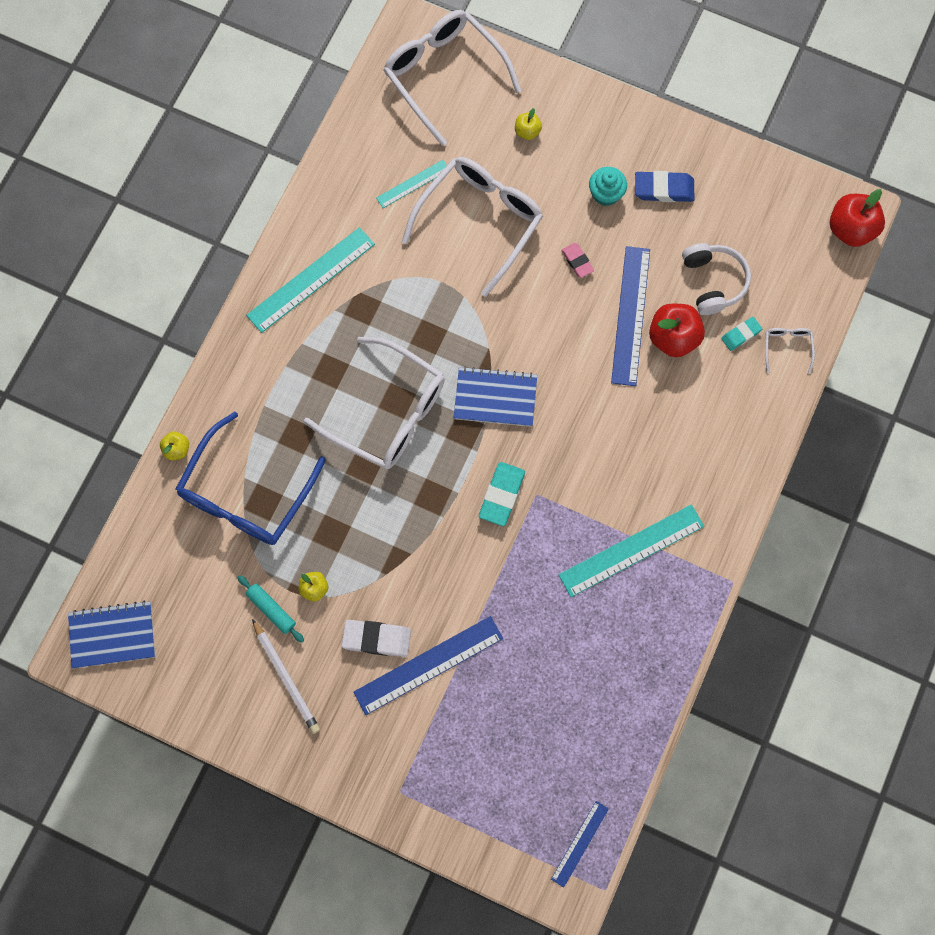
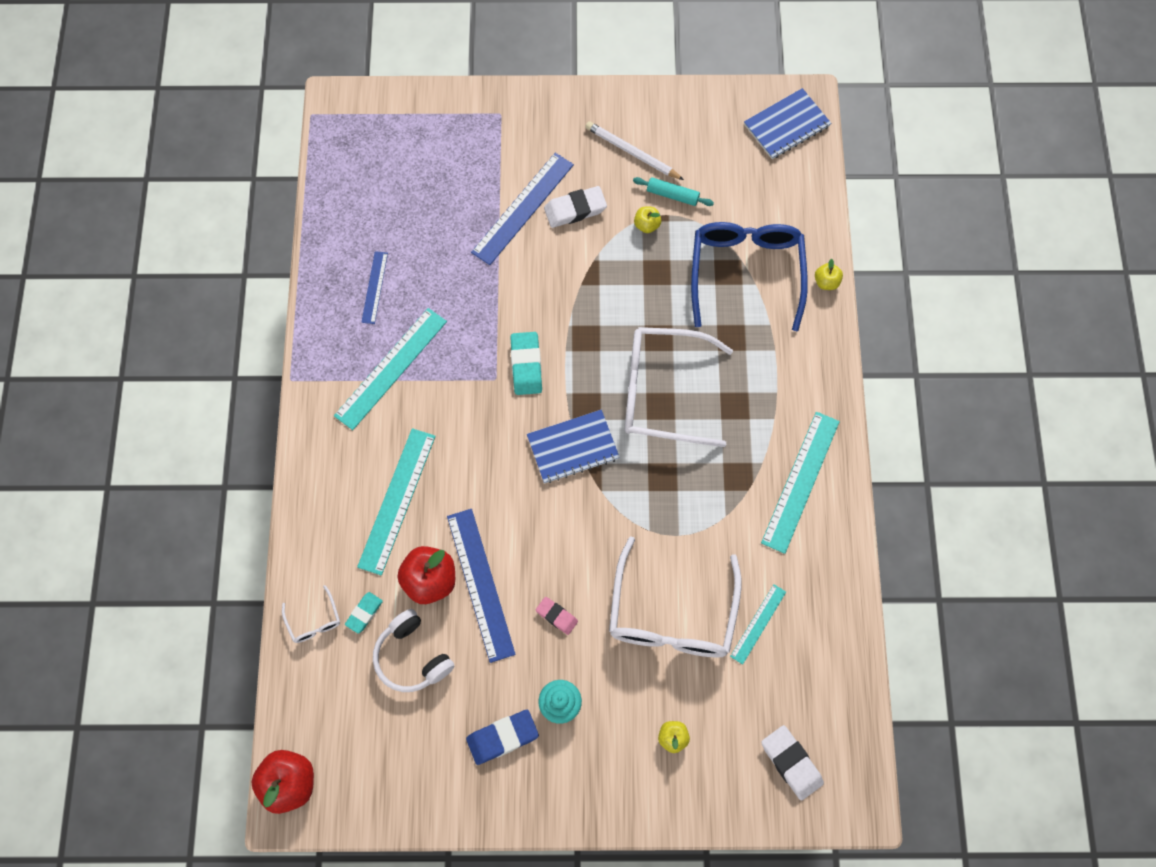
camera: 155 degrees right, 5 degrees down
(444, 75) = (791, 763): white glasses -> white eraser
(580, 843) = (343, 136): blue ruler -> blue ruler (374, 287)
(675, 420) = (397, 500): none -> turquoise ruler

